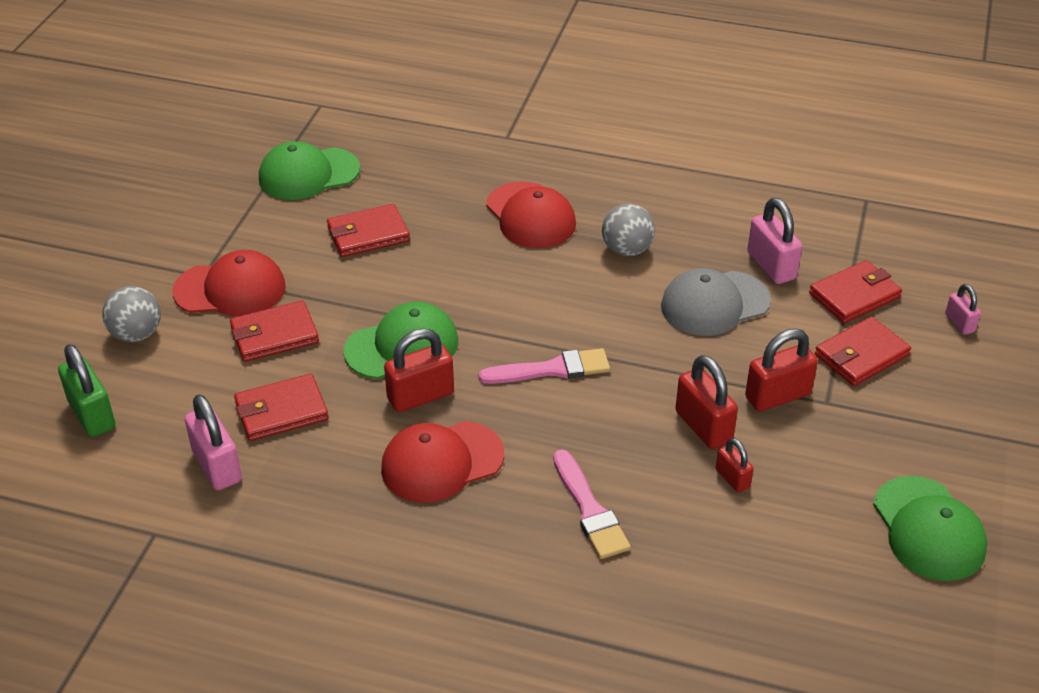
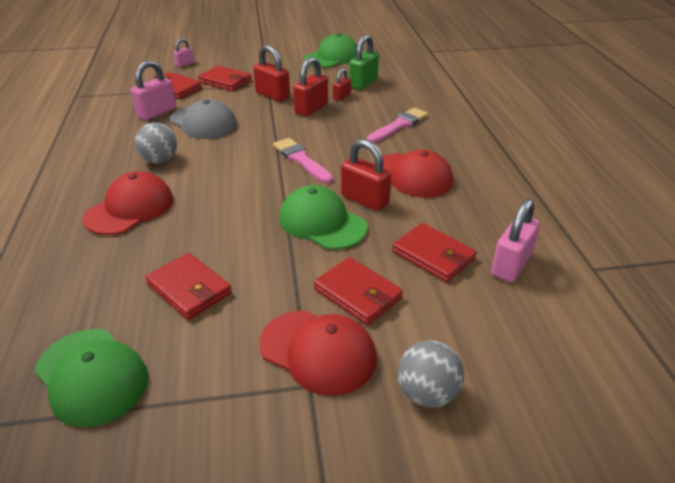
camera: 115 degrees left, 5 degrees down
(92, 415) = (543, 368): green padlock -> green padlock (363, 83)
(230, 289) = (318, 351): red cap -> red cap turned 150 degrees clockwise

